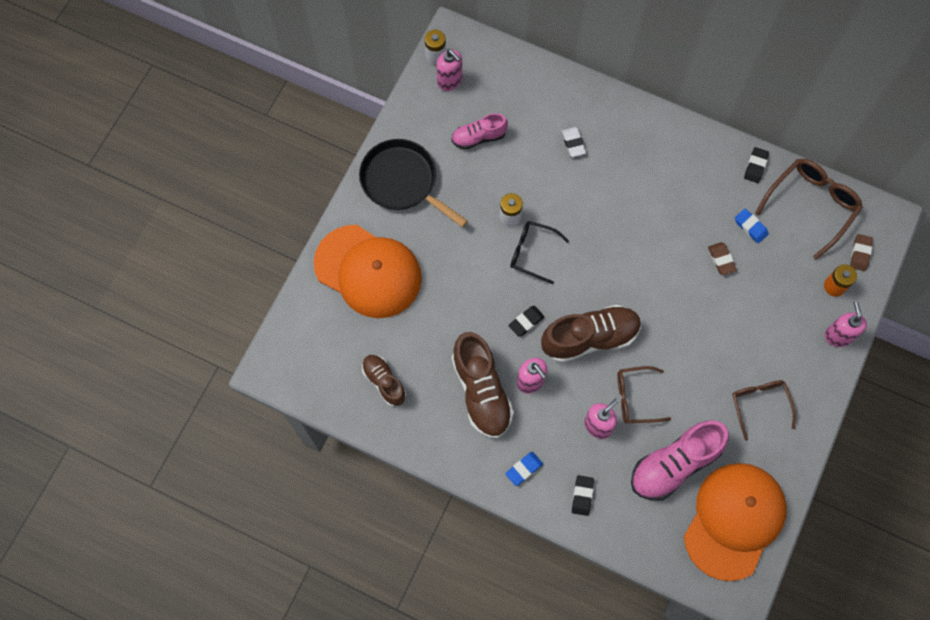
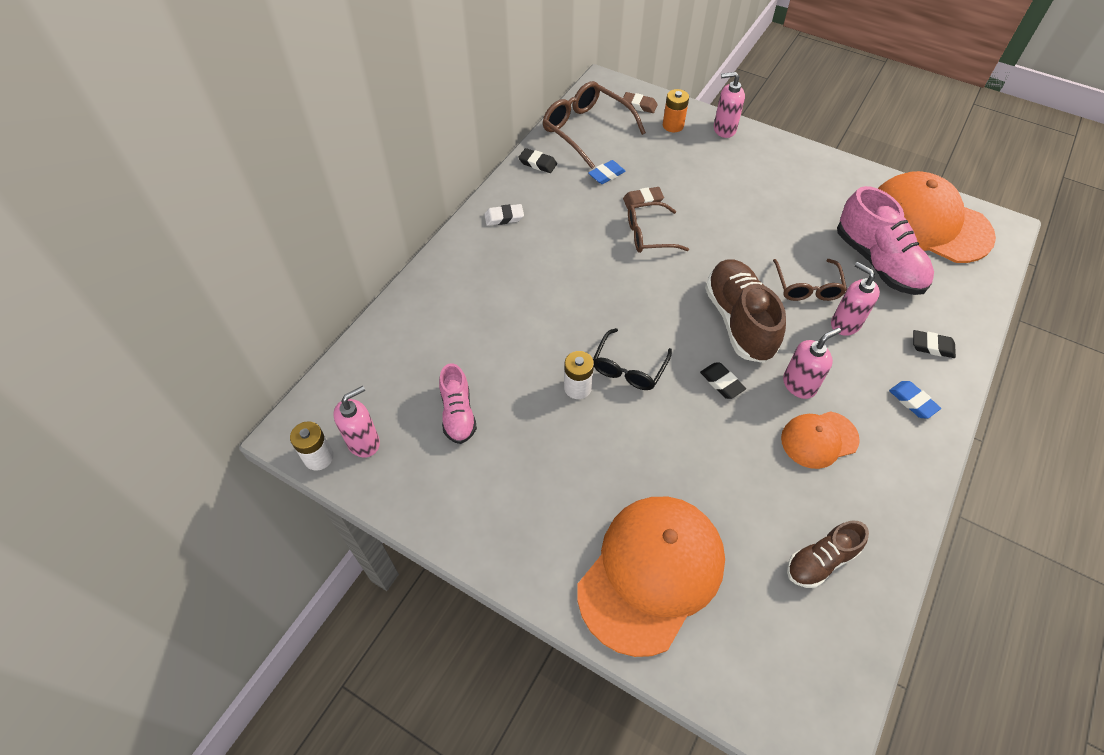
camera: 85 degrees left, 15 degrees down
(402, 181) = (511, 516): black pan -> none
(481, 391) = (819, 439): brown shoe -> orange cap
(573, 143) = (484, 313): white eraser -> white eraser (504, 217)
(759, 404) = (801, 190): brown glasses -> brown glasses (649, 235)

